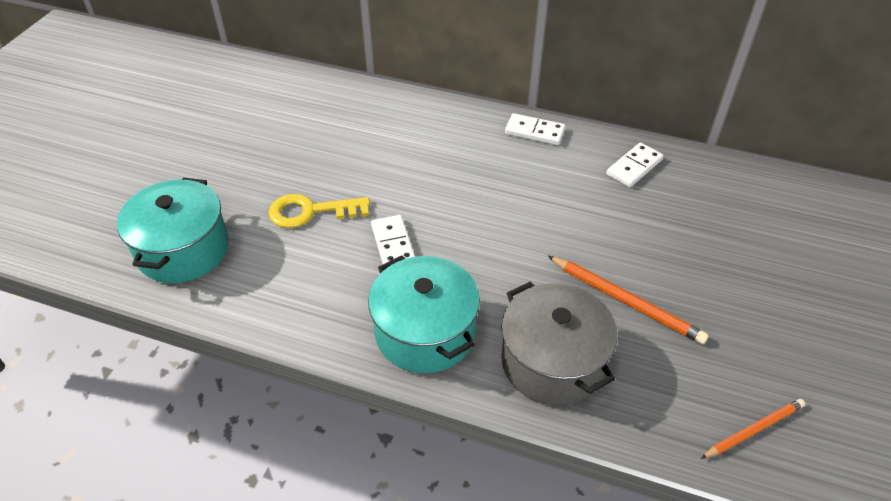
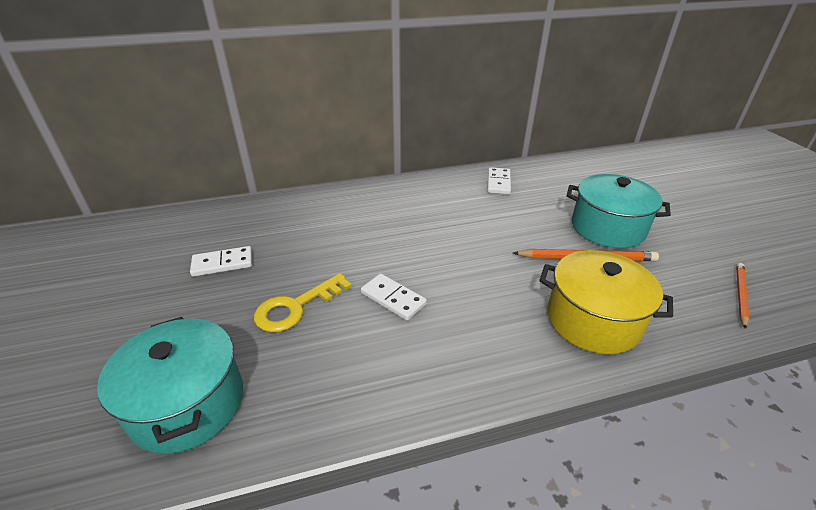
camera: 35 degrees left, 10 degrees down
(425, 332) = (487, 350): turquoise pot -> turquoise pot (607, 228)
(534, 131) = (416, 186): white domino -> white domino (222, 263)
(552, 362) = (593, 320): grey pot -> yellow pot

